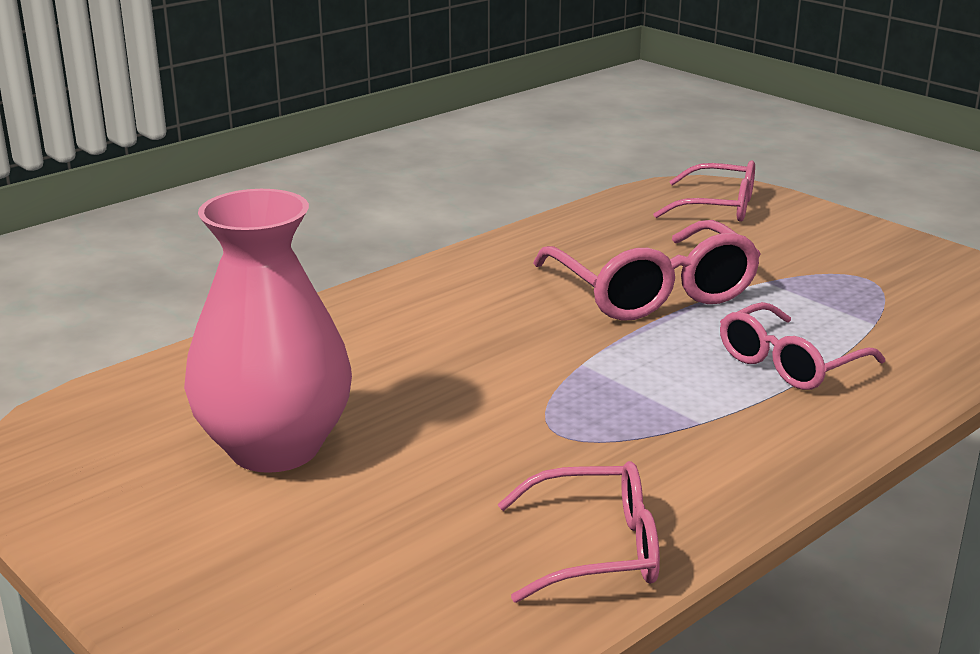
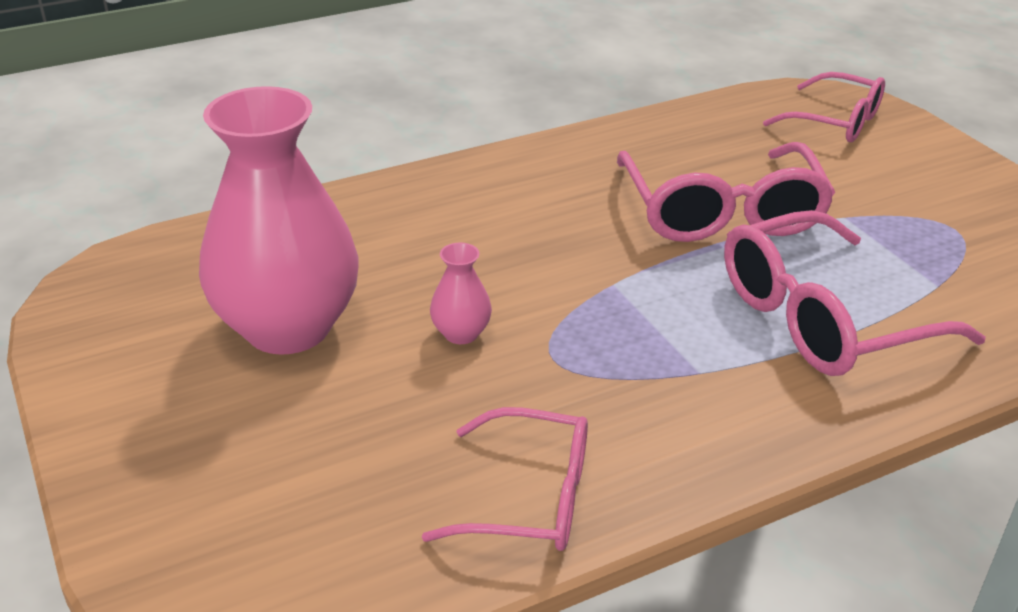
camera: 15 degrees right, 10 degrees up
(456, 426) = (461, 333): none -> pink vase
(790, 363) = (824, 318): pink glasses -> pink glasses, size x1.55

